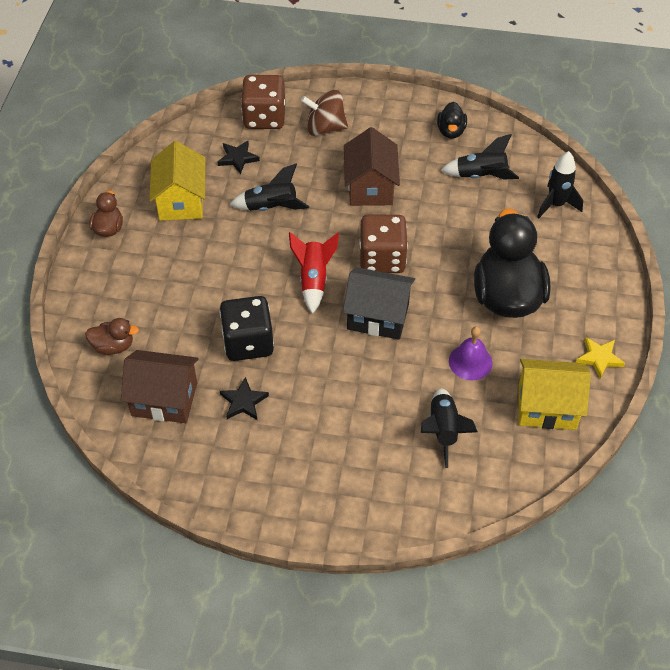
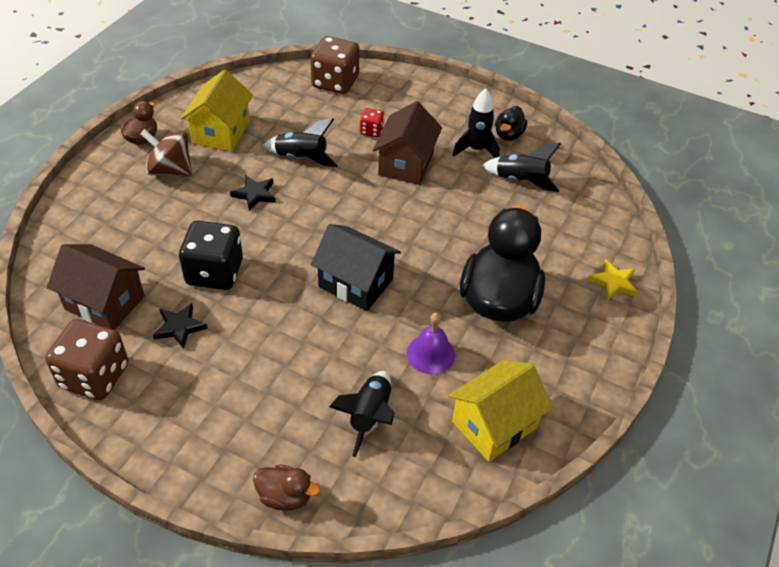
camera: 15 degrees right, 5 degrees down
(113, 346) = (86, 241): brown duck -> brown duck (285, 496)
(238, 158) = (292, 109): black star -> black star (255, 194)
(313, 280) = (308, 232): red rocket -> none
(323, 161) = (371, 131): none -> red dice
(325, 128) = (387, 104): brown spinning top -> brown spinning top (170, 170)
(382, 259) = (386, 230): brown dice -> brown dice (94, 376)
(547, 407) = (494, 424): yellow house -> yellow house turned 60 degrees counterclockwise
(556, 205) = (588, 226): black rocket -> black rocket (476, 150)
(599, 358) = (574, 390): yellow star -> yellow star (613, 282)

